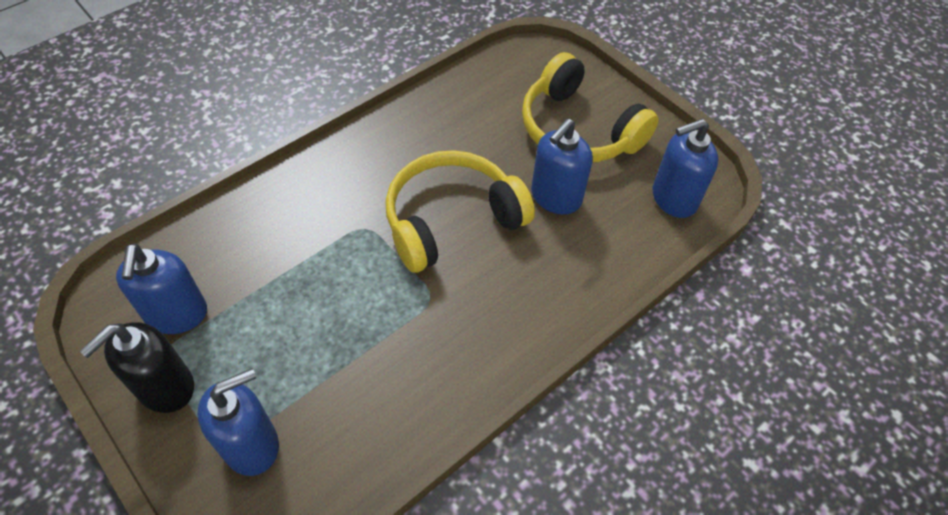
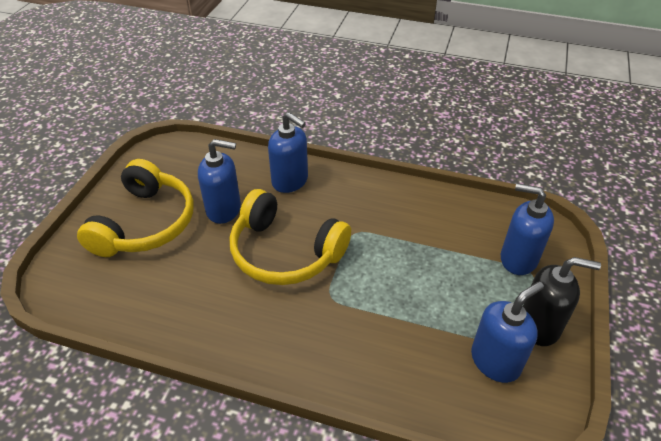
camera: 120 degrees left, 10 degrees down
(673, 198) = (186, 158): blue soap dispenser -> blue soap dispenser (290, 181)

